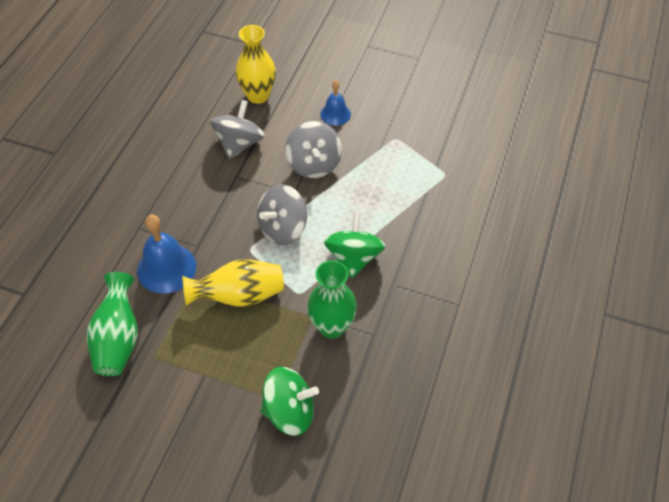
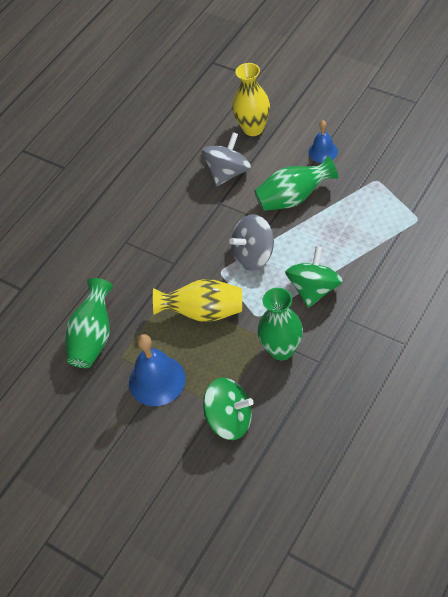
camera: 20 degrees right, 0 degrees up
(166, 268) = (144, 280): blue bell -> blue bell (157, 380)
(314, 164) = (293, 198): grey spinning top -> green vase

